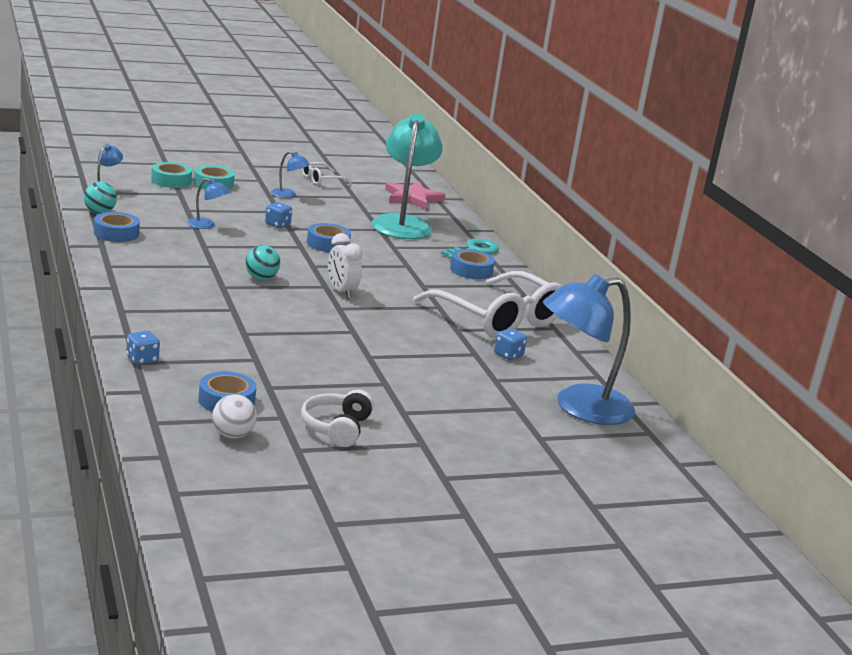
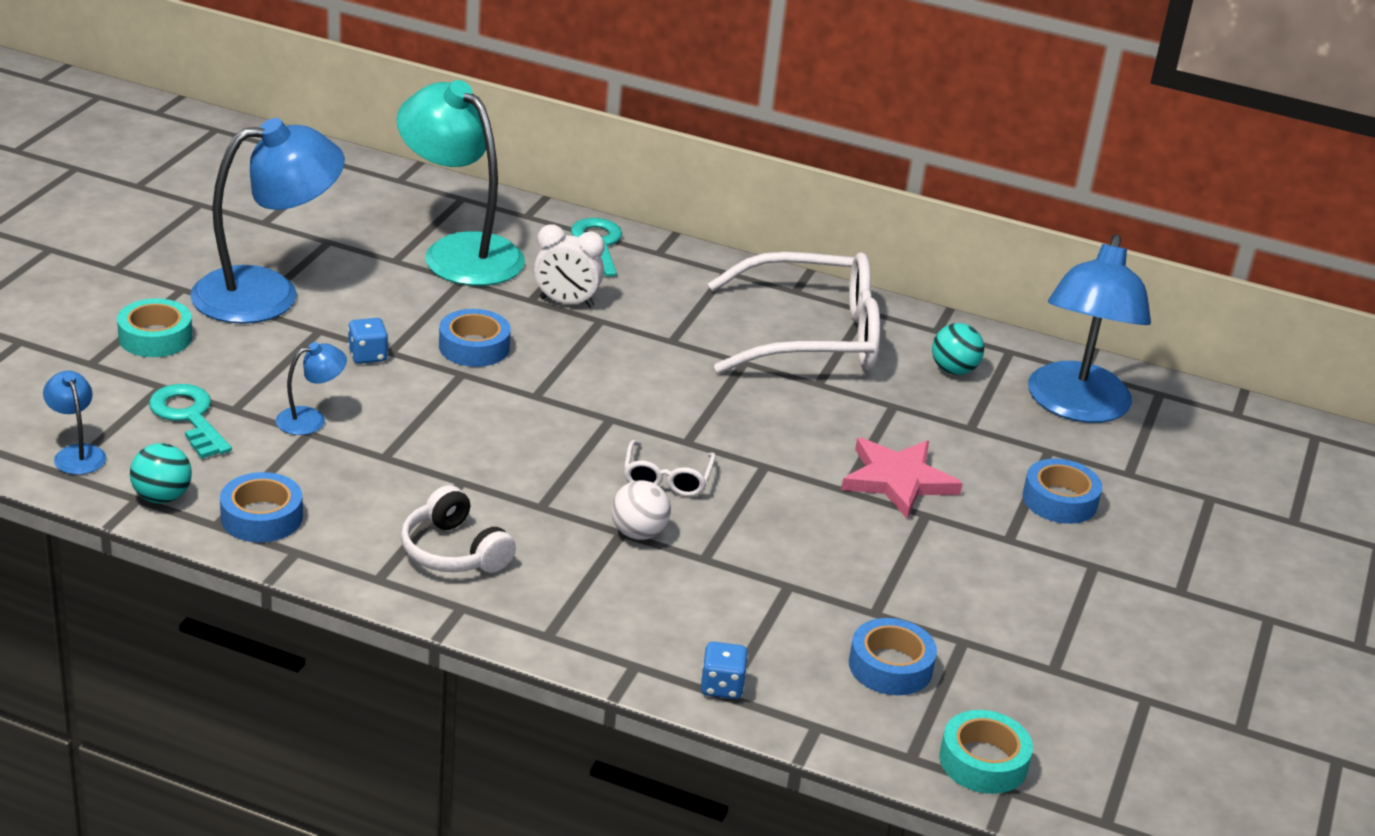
camera: 50 degrees left, 10 degrees up
(166, 203) = (189, 417): none -> turquoise key
(171, 181) = (100, 370): turquoise tape -> turquoise tape (983, 761)
(232, 435) = (986, 705): white ball -> white ball (638, 533)
(261, 278) = (541, 460): turquoise ball -> turquoise ball (953, 370)
(288, 195) = (267, 293): blue lamp -> blue lamp, size x2.33
(321, 179) = (237, 236): white glasses -> white glasses (667, 478)
(336, 428) = (1018, 611): white headphones -> white headphones (453, 551)
(341, 292) = (639, 414): white clock -> white clock (566, 302)
(412, 198) = (381, 198): pink star -> pink star (897, 480)
(471, 270) = (656, 280): blue tape -> blue tape (1059, 500)
(508, 355) = (914, 383): blue dice -> none

